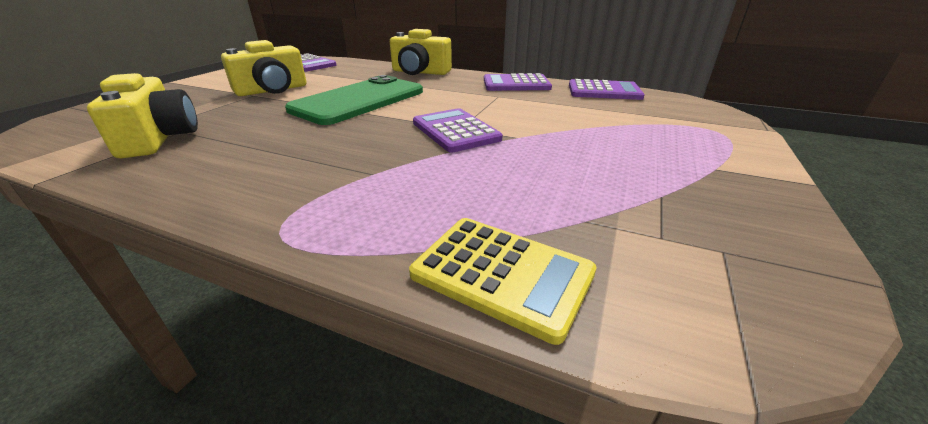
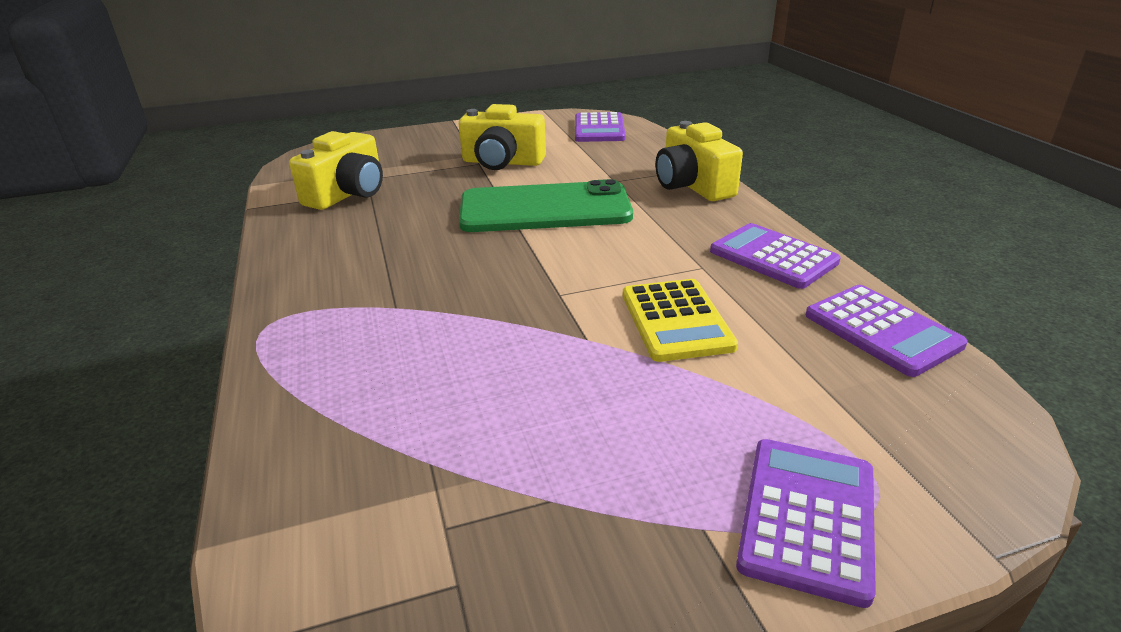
camera: 50 degrees right, 0 degrees up
(455, 131) = (545, 296): purple calculator -> purple calculator (807, 517)
(502, 274) = (294, 451): yellow calculator -> yellow calculator (676, 320)

